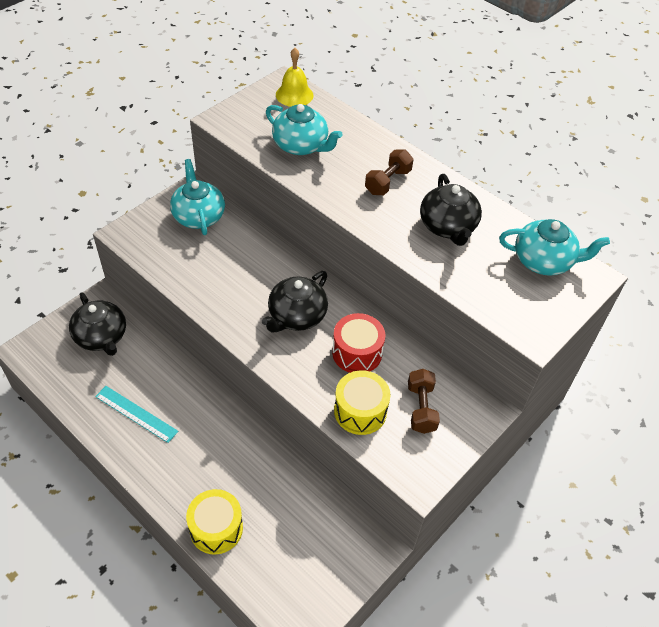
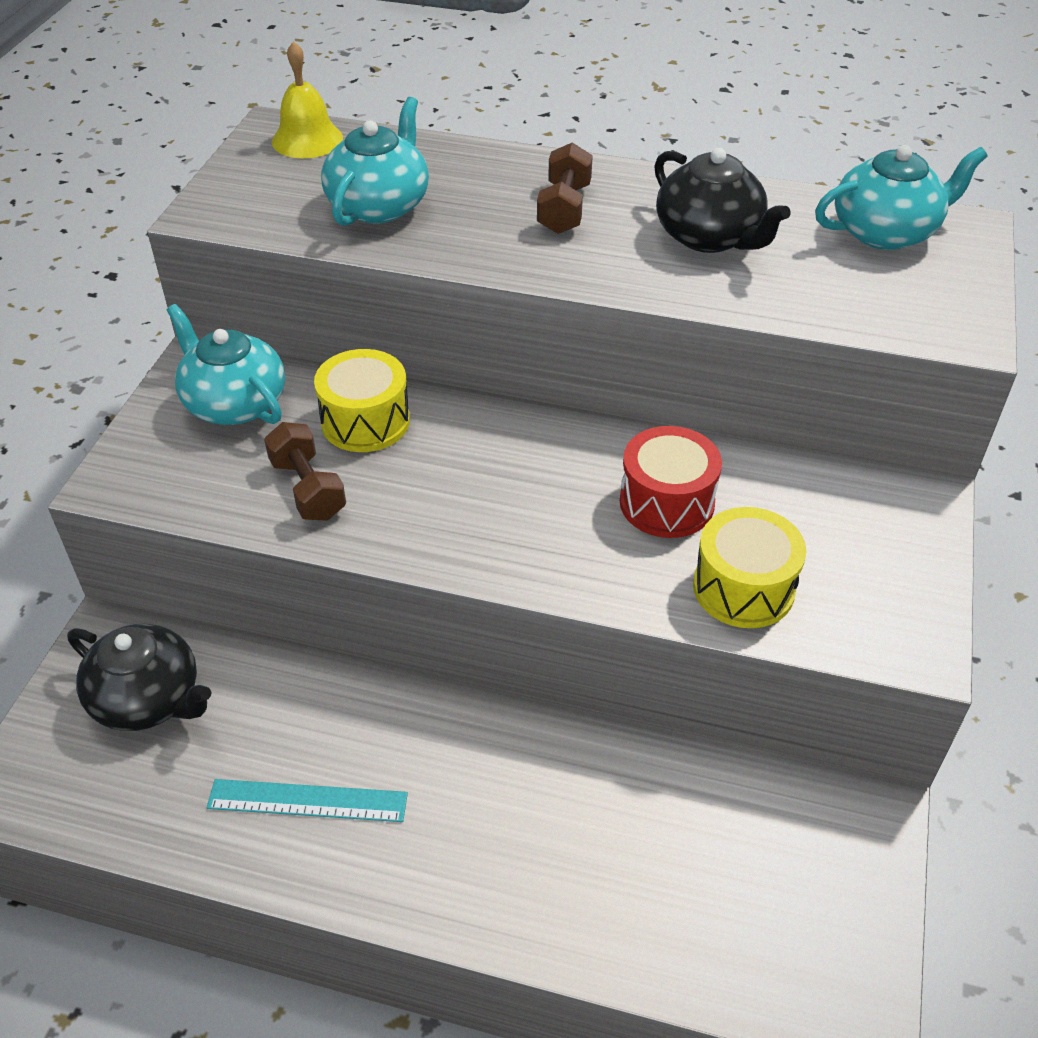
camera: 25 degrees left, 5 degrees down
(216, 528) = (594, 924): yellow drum -> yellow drum (365, 421)
(296, 316) = (525, 489): black teapot -> none
(301, 145) = (379, 205): turquoise teapot -> turquoise teapot turned 75 degrees counterclockwise
(421, 408) = (831, 540): brown dumbbell -> brown dumbbell (308, 489)

